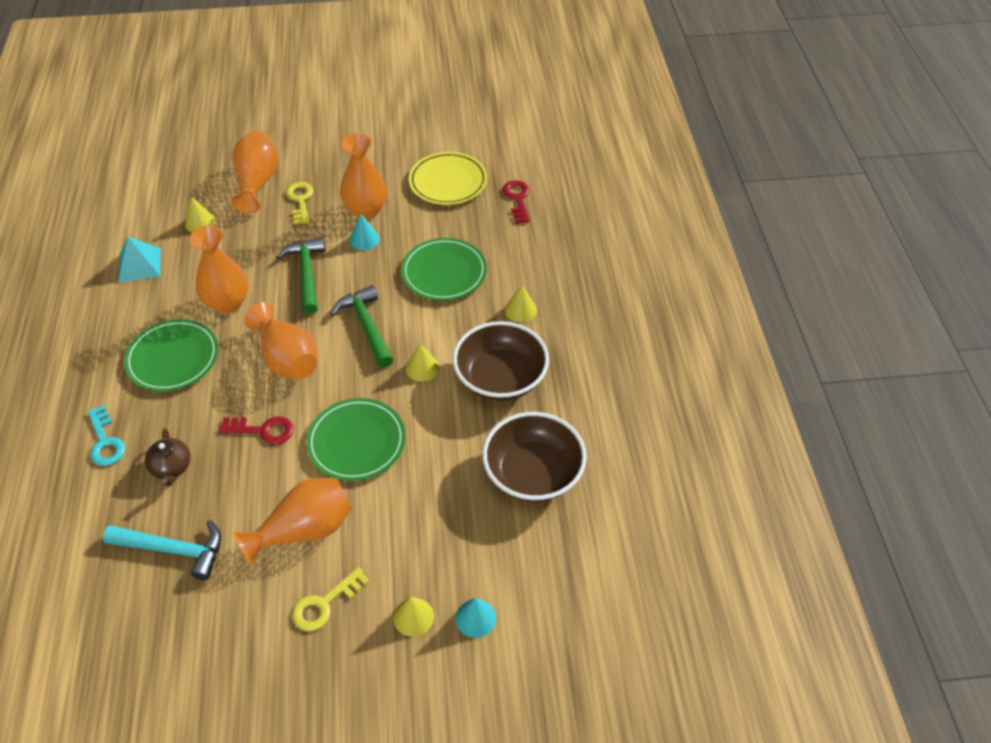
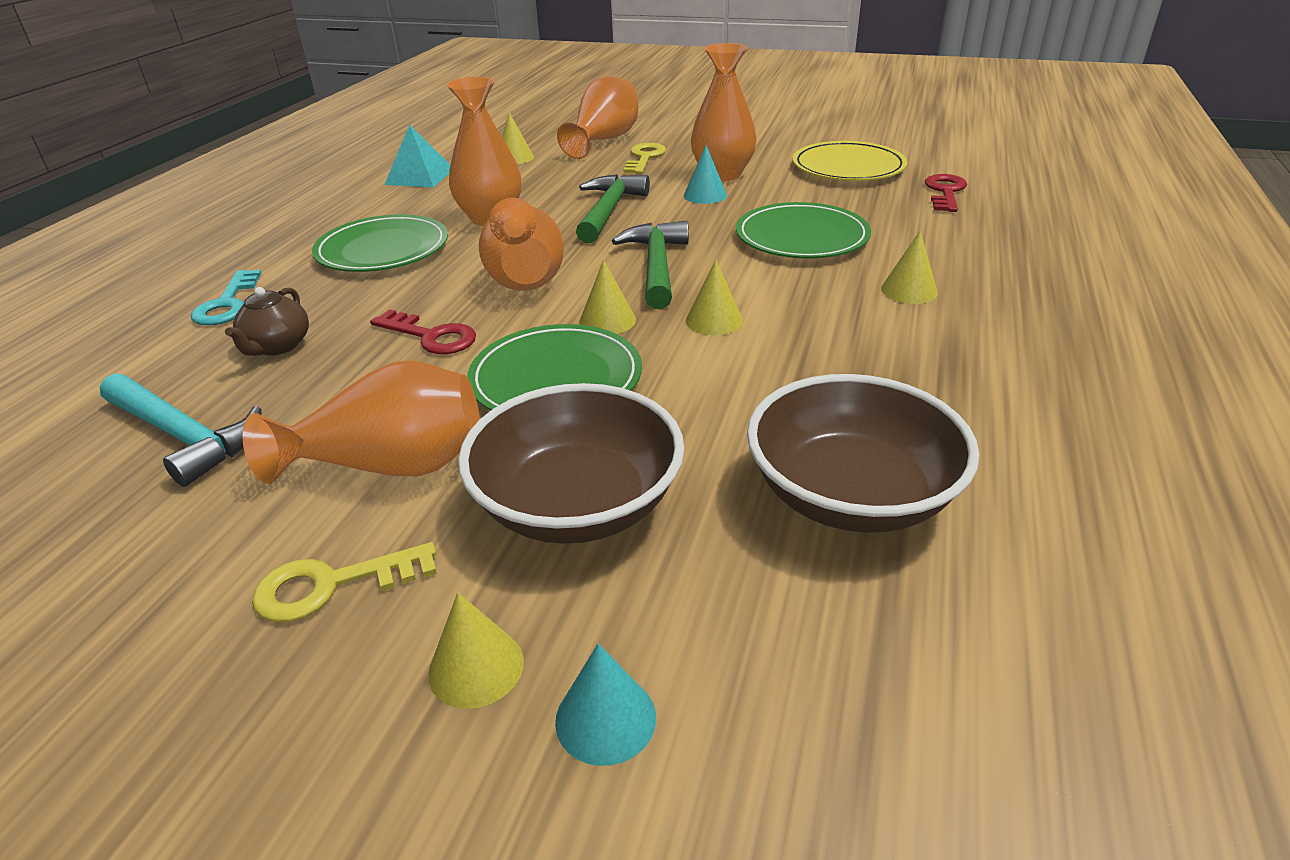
camera: 25 degrees right, 15 degrees down
(361, 385) = (607, 320): none -> yellow cone
(500, 378) = (841, 356): brown bowl -> brown bowl (577, 504)

